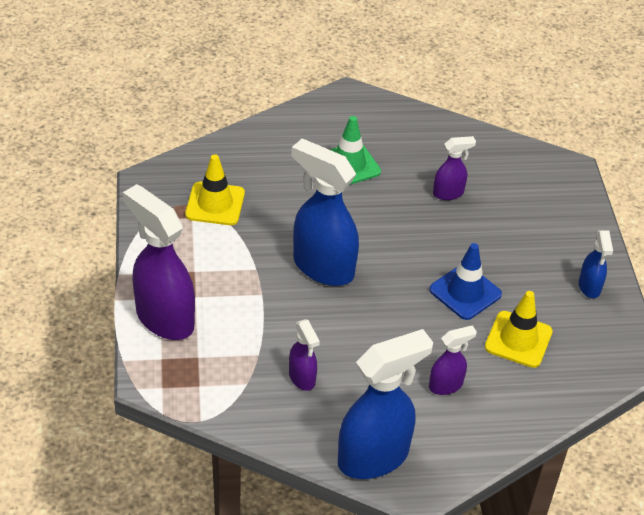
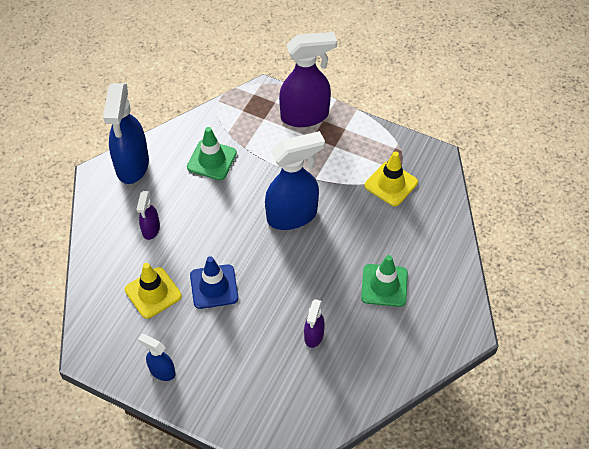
camera: 125 degrees right, 10 degrees up
(302, 378) = (212, 160): purple spray bottle -> green traffic cone

